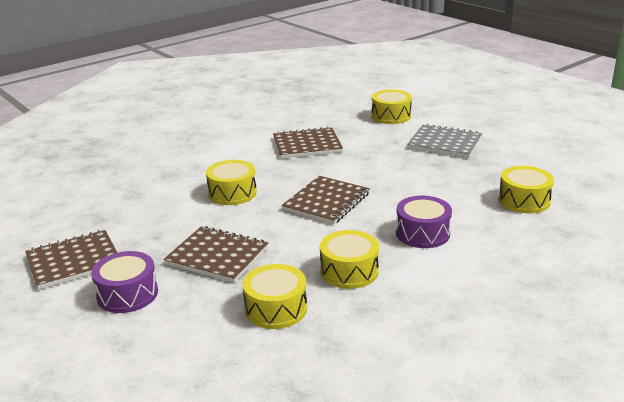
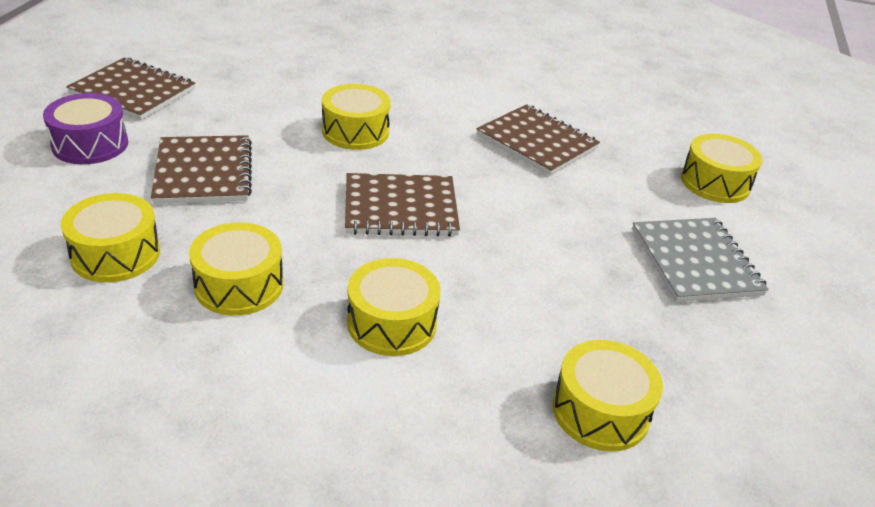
camera: 50 degrees right, 10 degrees up
(422, 233) = (392, 323): purple drum -> yellow drum

